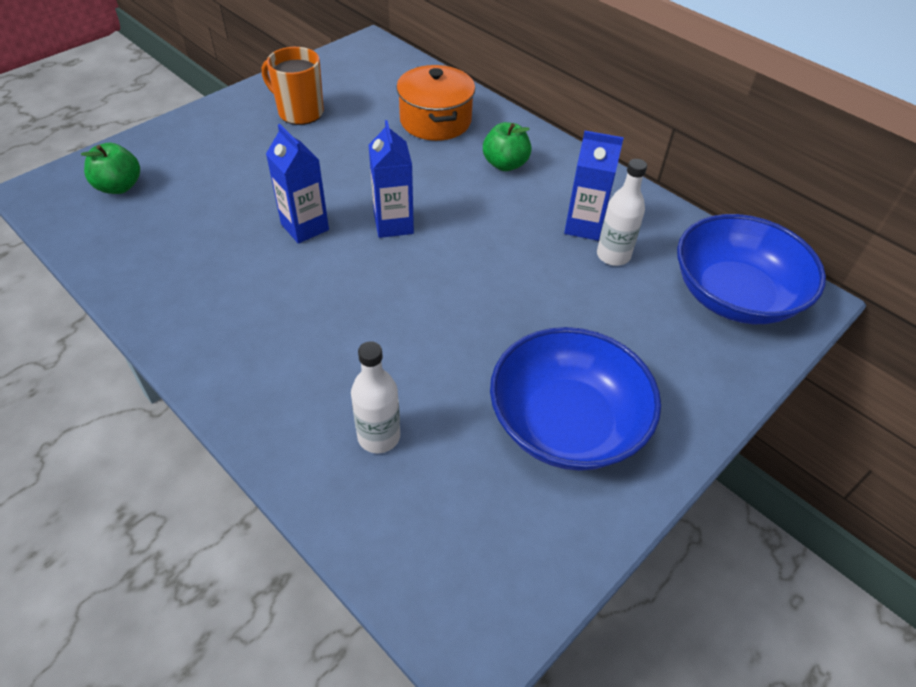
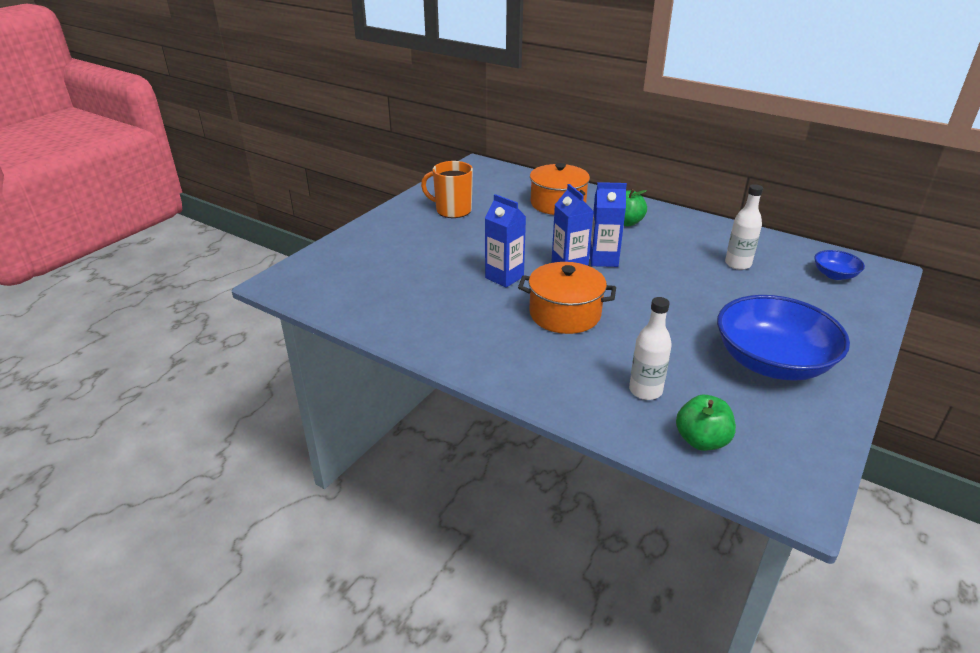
camera: 10 degrees left, 15 degrees down
(119, 186) = (342, 272): green apple -> green apple (701, 440)
(346, 297) = (565, 314): none -> orange pot
(584, 226) = (706, 250): blue carton -> blue carton (603, 260)
(734, 295) = (834, 275): blue bowl -> blue bowl, size x0.45

